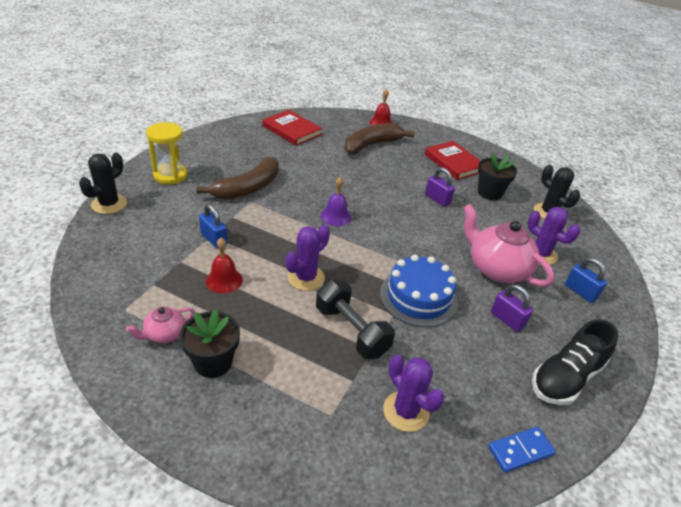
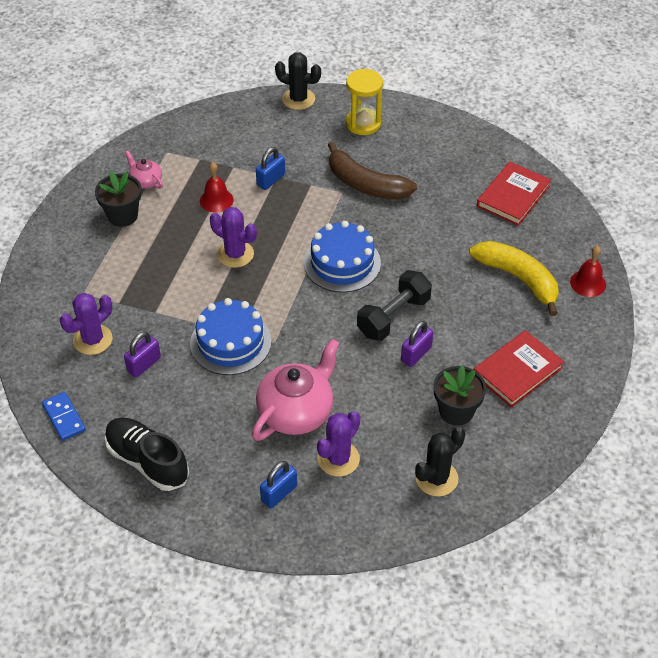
camera: 85 degrees right, 10 degrees up
(336, 216) = (342, 263): purple bell -> blue cake
(351, 331) = (174, 295): black dumbbell -> black dumbbell (393, 317)
(372, 145) = (518, 279): brown banana -> yellow banana
(507, 320) = (216, 417): purple padlock -> purple padlock (144, 364)

